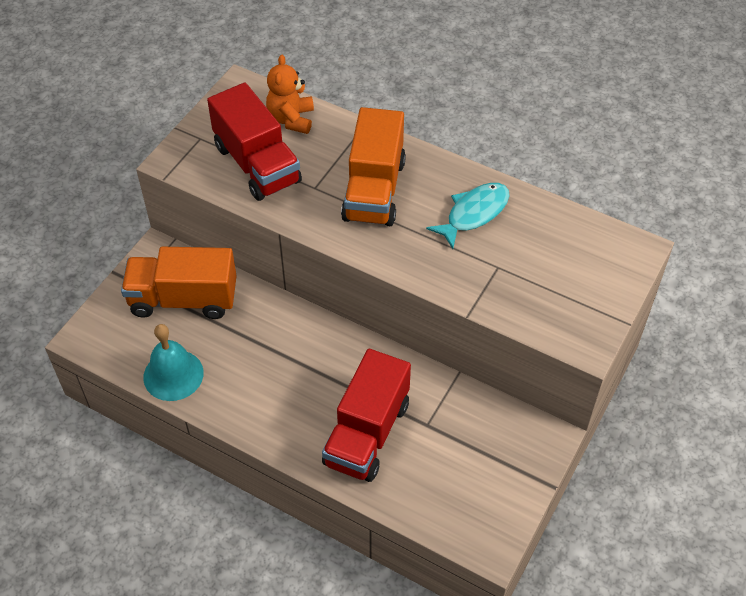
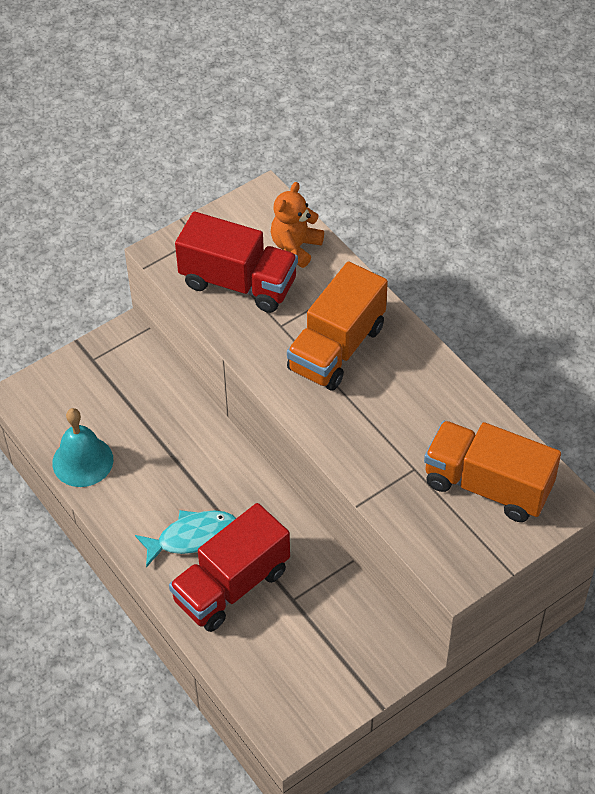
camera: 25 degrees right, 0 degrees up
(183, 299) = (128, 391): orange truck -> orange truck (487, 485)
(257, 164) = (238, 283): red truck -> red truck turned 60 degrees counterclockwise
(474, 213) = (422, 407): turquoise fish -> turquoise fish (192, 537)

